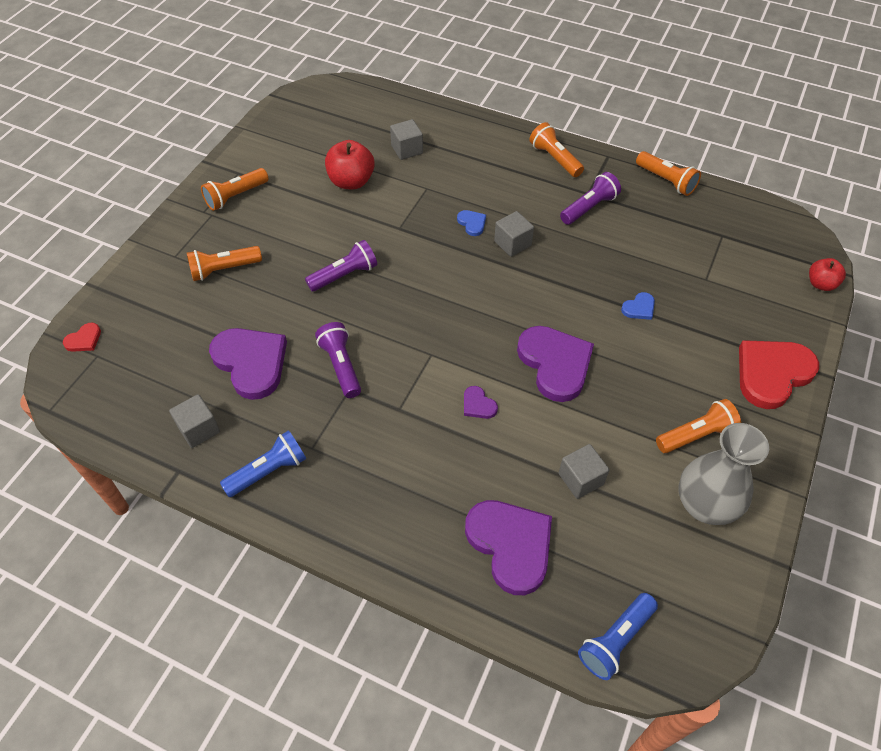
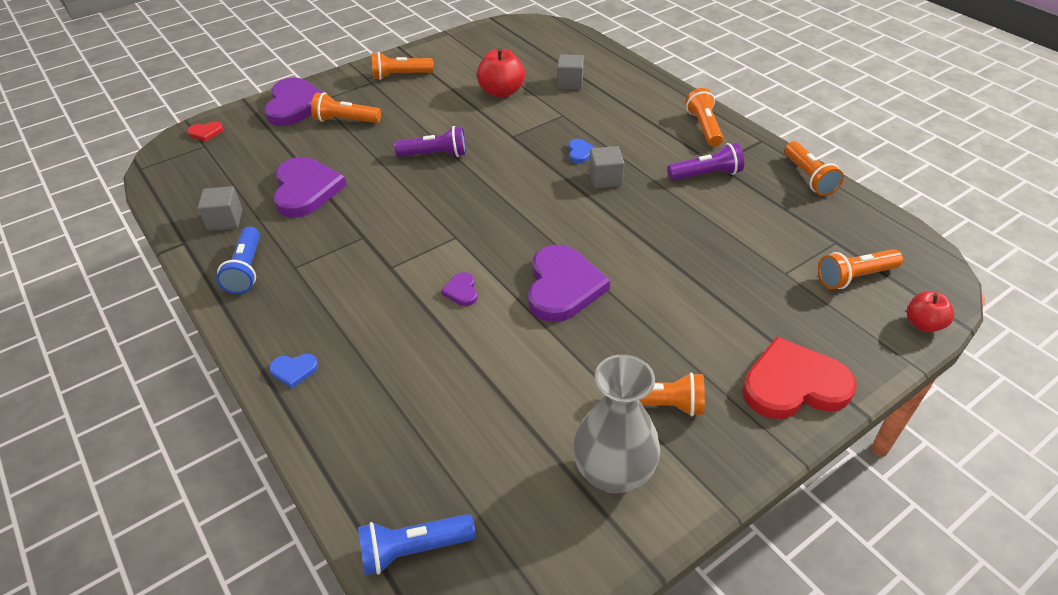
camera: 30 degrees right, 10 degrees down
(268, 471) = (246, 270): blue flashlight -> blue flashlight turned 90 degrees clockwise
(341, 366) = (372, 217): purple flashlight -> none
(511, 545) = (389, 416): purple heart -> purple heart (295, 105)
(581, 479) = (504, 391): grey cube -> none
(639, 308) = (689, 272): blue heart -> blue heart (294, 370)
(754, 262) = (854, 277): none -> orange flashlight

